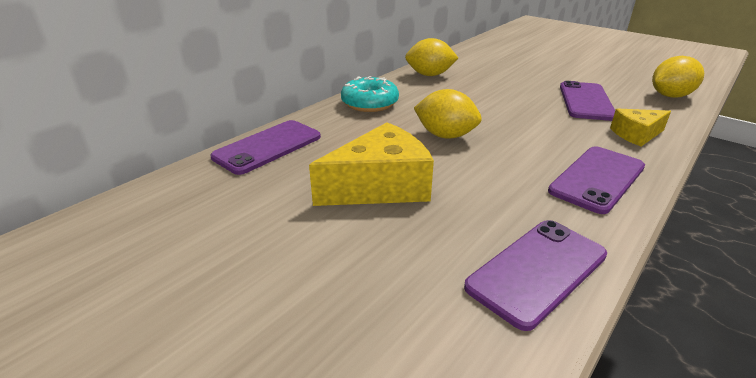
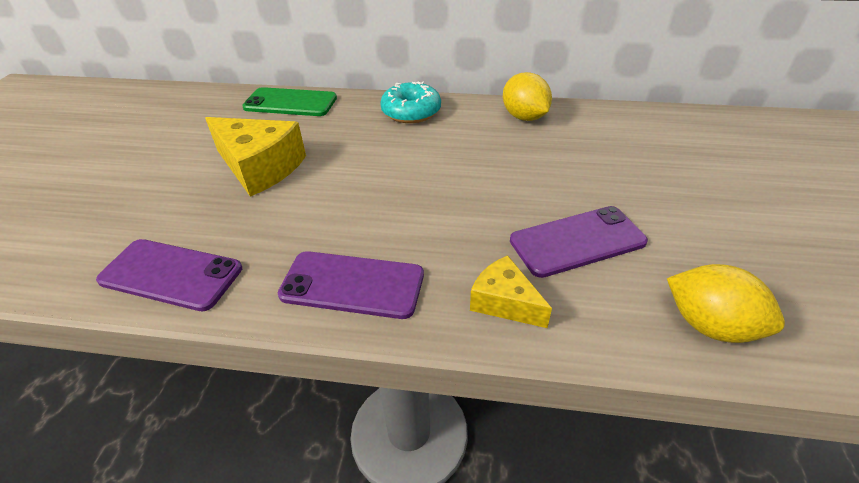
camera: 60 degrees right, 10 degrees up
(268, 147) = (290, 103): purple phone -> green phone
(445, 135) = (377, 169): yellow lemon -> none

